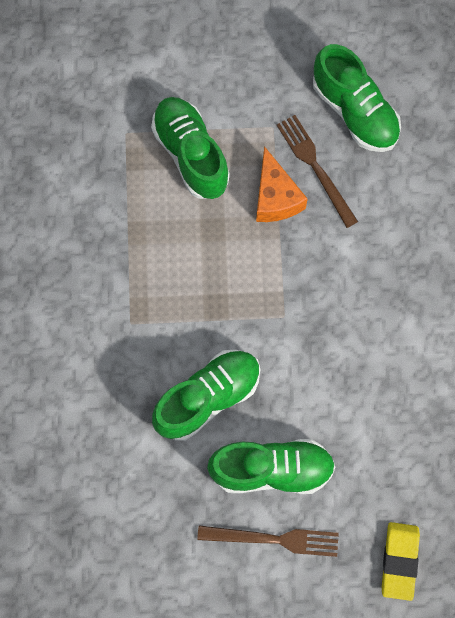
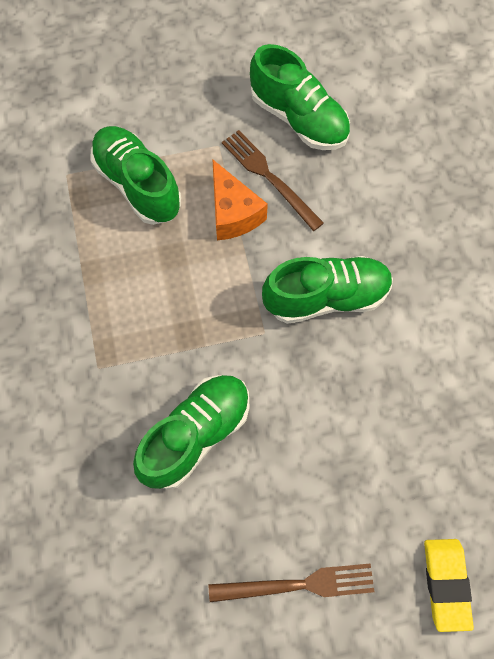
camera: 10 degrees left, 5 degrees down
(272, 469) = (281, 503): green shoe -> green shoe (326, 297)

